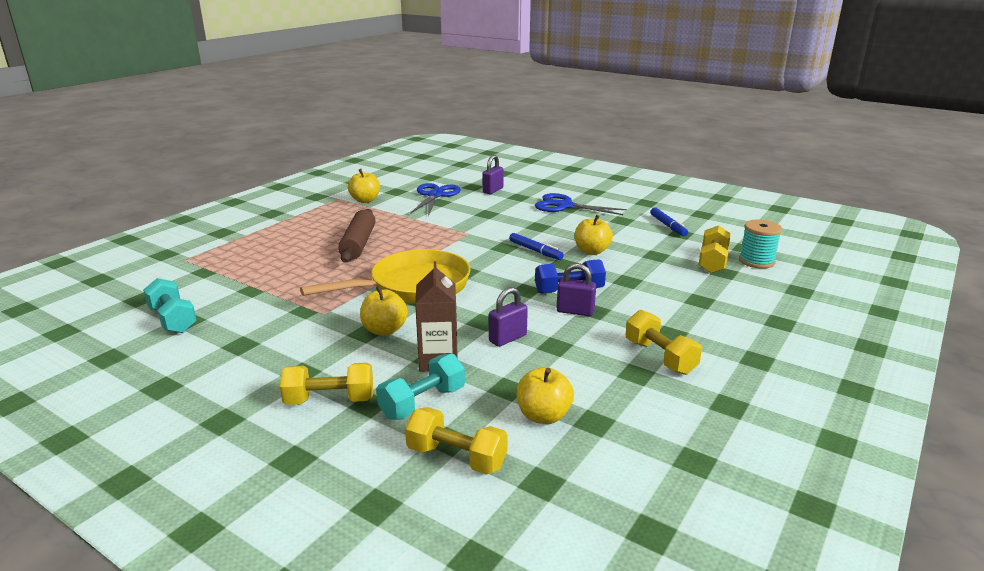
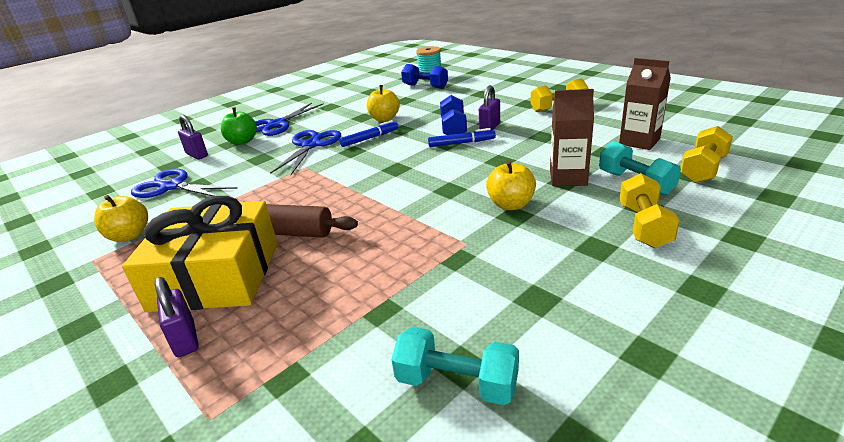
camera: 75 degrees left, 5 degrees up
(173, 320) = (457, 383): turquoise dumbbell -> turquoise dumbbell turned 45 degrees clockwise
(309, 235) = (216, 276): none -> yellow gift
(413, 286) = (419, 193): yellow pan -> none
(507, 338) = (531, 151): purple padlock -> purple padlock (185, 339)
(516, 228) = (311, 145): none -> blue scissors
(522, 200) = (242, 142): none -> green apple
(543, 416) = (639, 141): yellow apple -> brown carton
(668, 226) = (354, 93): blue marker -> blue marker (461, 143)
(712, 262) = (425, 86): yellow dumbbell -> blue dumbbell

